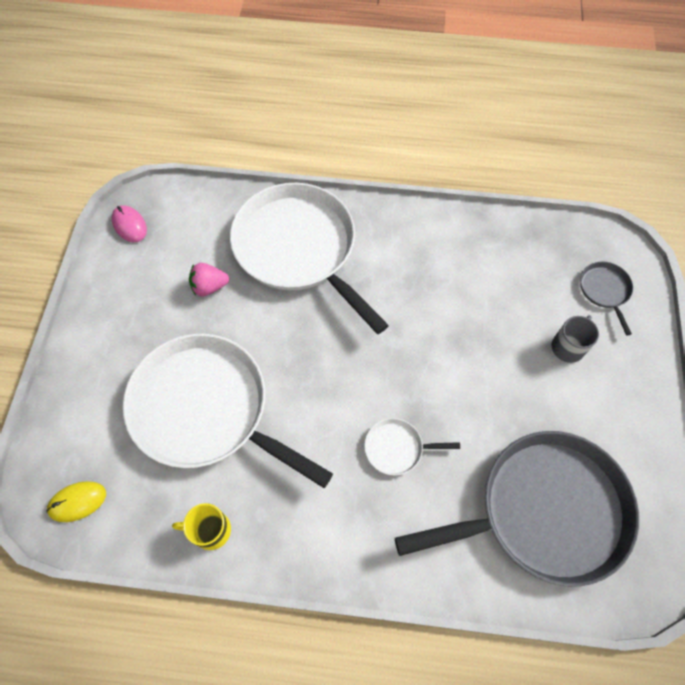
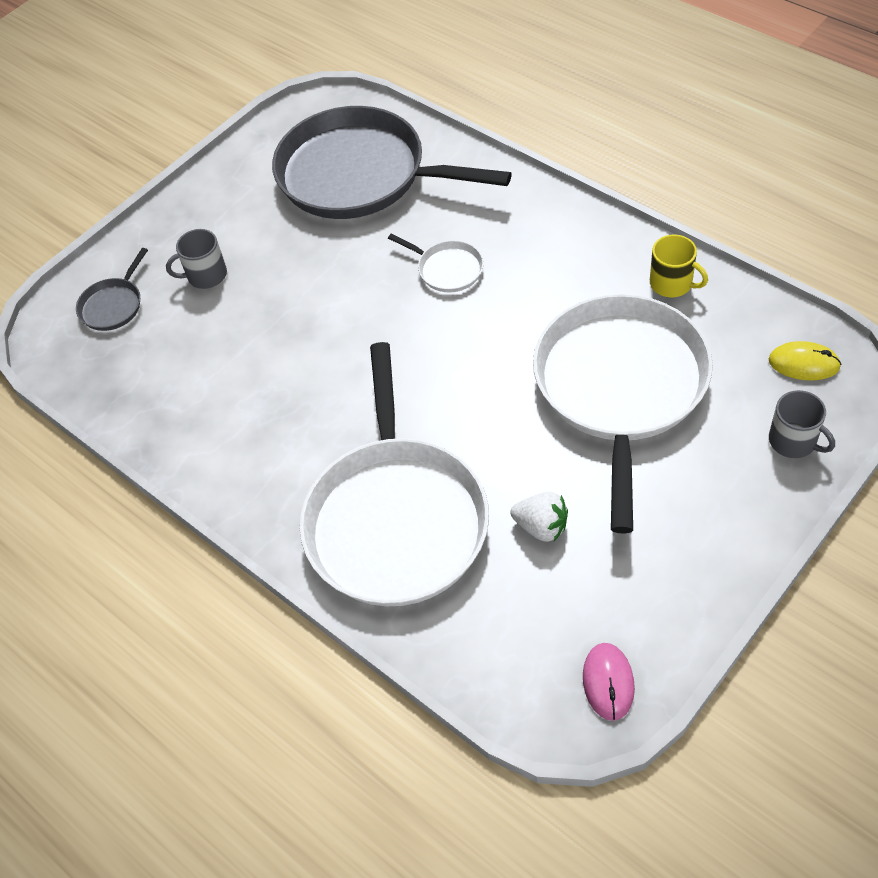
camera: 140 degrees left, 10 degrees down
(67, 428) = (793, 441): none -> grey mug
(207, 409) = (620, 387): white pan -> white pan turned 150 degrees counterclockwise
(209, 287) = (541, 527): pink strawberry -> white strawberry

